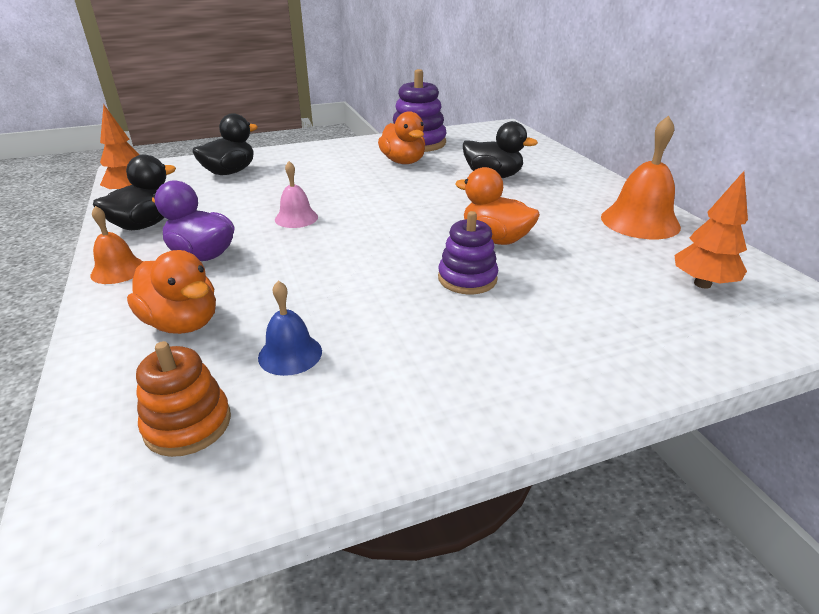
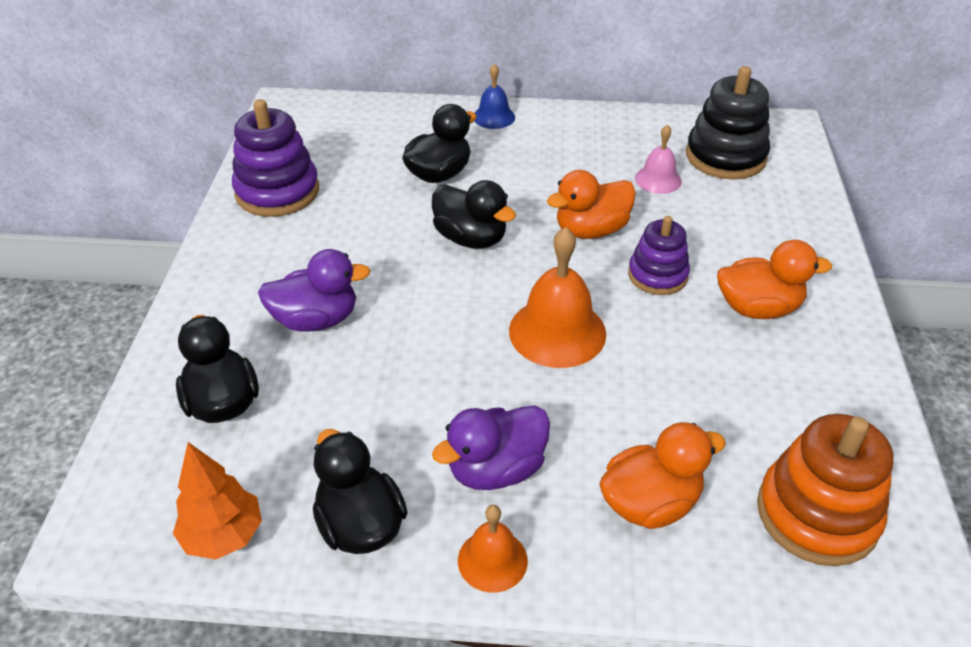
camera: 65 degrees left, 10 degrees up
(188, 424) = (817, 514): orange stacking toy -> orange stacking toy, size x1.56
(290, 354) = (736, 427): blue bell -> blue bell (494, 117)
(296, 218) = (443, 363): pink bell -> pink bell (658, 179)
(311, 177) = (316, 319): none -> purple duck
(403, 162) = (334, 225): orange duck -> orange duck (758, 308)
(433, 200) = (471, 238): none -> black duck
(640, 221) = (607, 134): orange bell -> orange bell (557, 332)
(702, 284) = (725, 157): orange tree -> black stacking toy

